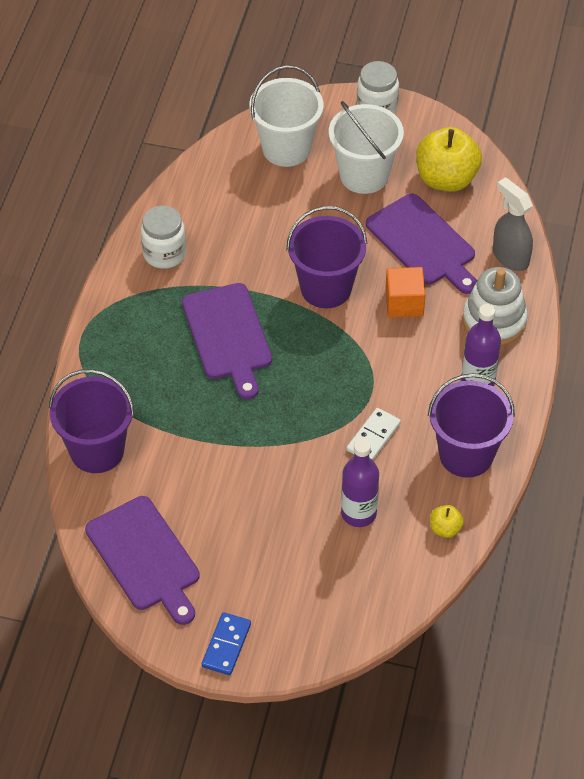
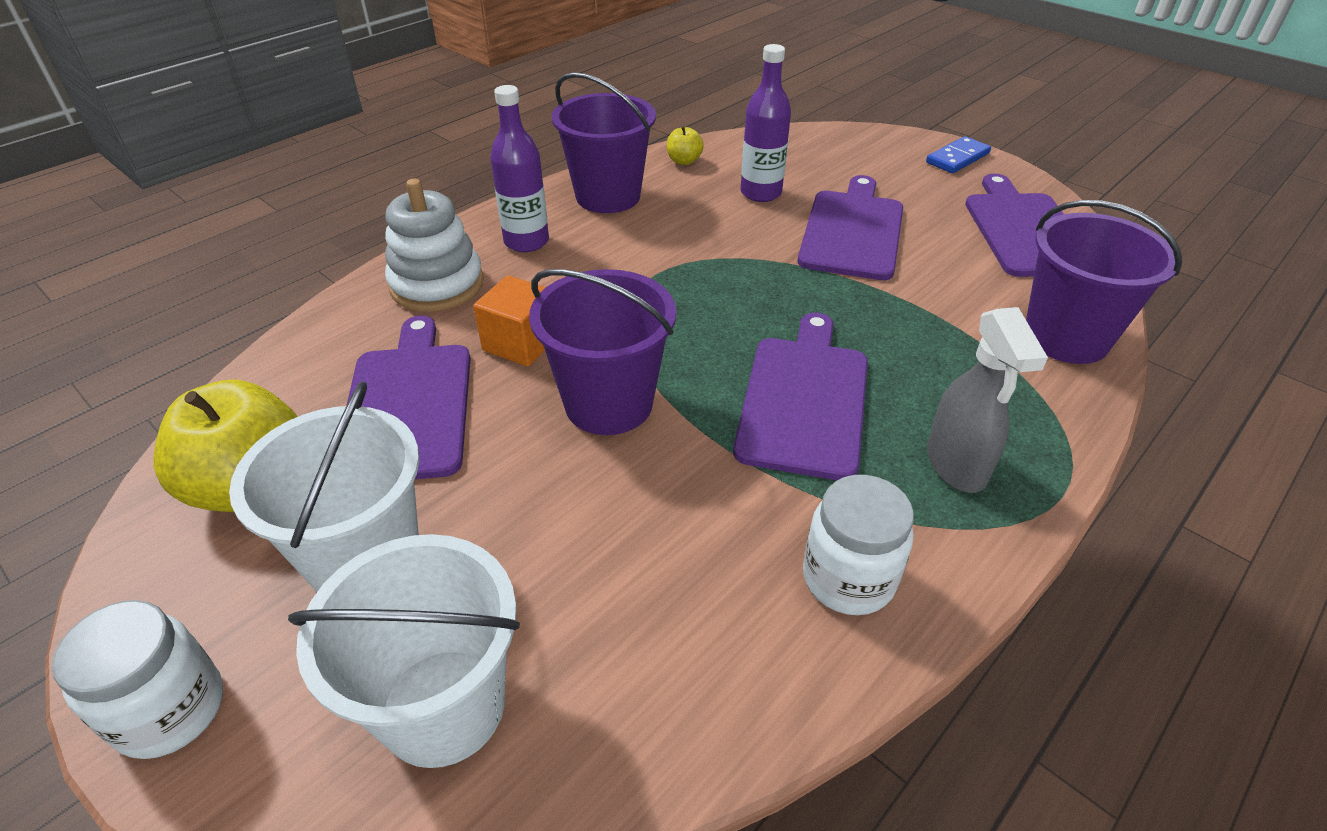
camera: 150 degrees left, 10 degrees down
(268, 497) = (852, 231): none -> purple cutting board
(373, 437) = (692, 238): white domino -> none
(510, 257) = (324, 340): grey spray bottle -> grey spray bottle (956, 465)

